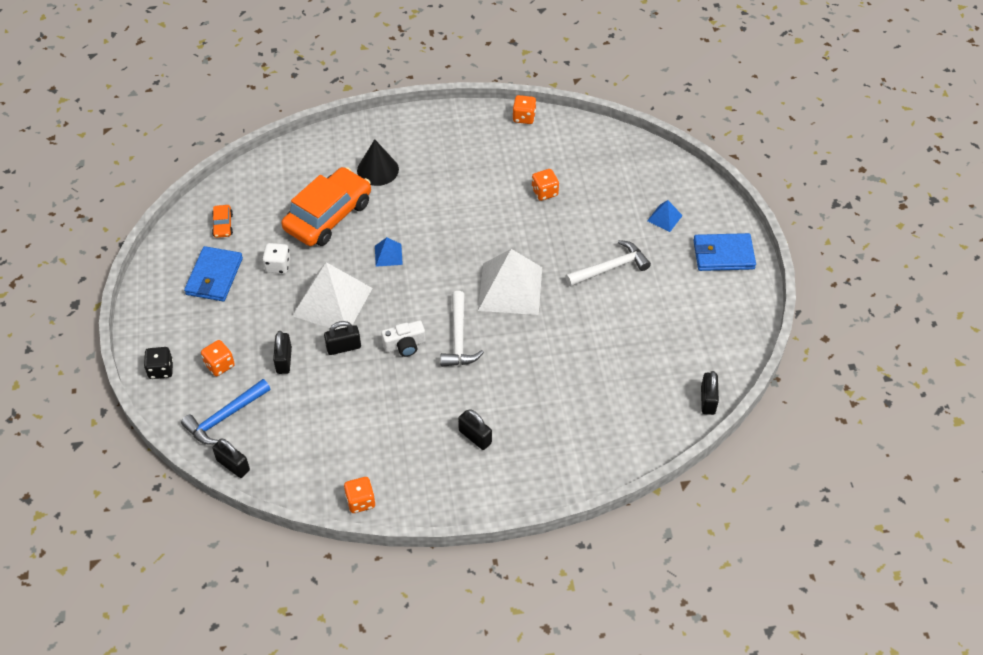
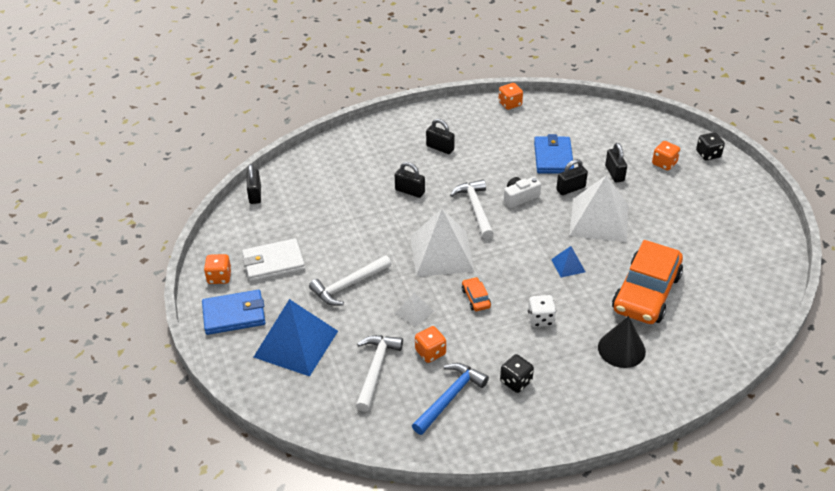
camera: 170 degrees right, 10 degrees down
(214, 276) = (717, 224): blue wallet -> blue wallet (553, 157)
(223, 225) = (743, 268): orange car -> orange car (476, 298)
(225, 417) = (636, 134): blue hammer -> blue hammer (450, 397)
(233, 465) = (611, 110): black padlock -> black padlock (410, 191)
(278, 266) = (666, 241): white dice -> white dice (540, 319)
(478, 158) = (516, 381): none -> black dice
(524, 117) = (478, 445): orange dice -> orange dice (219, 277)
(551, 231) = (414, 312): none -> white pyramid
(595, 185) = (376, 369): none -> white hammer
(664, 218) = (296, 344): blue pyramid -> blue pyramid, size x2.20
(685, 305) = (273, 263): none -> white wallet

